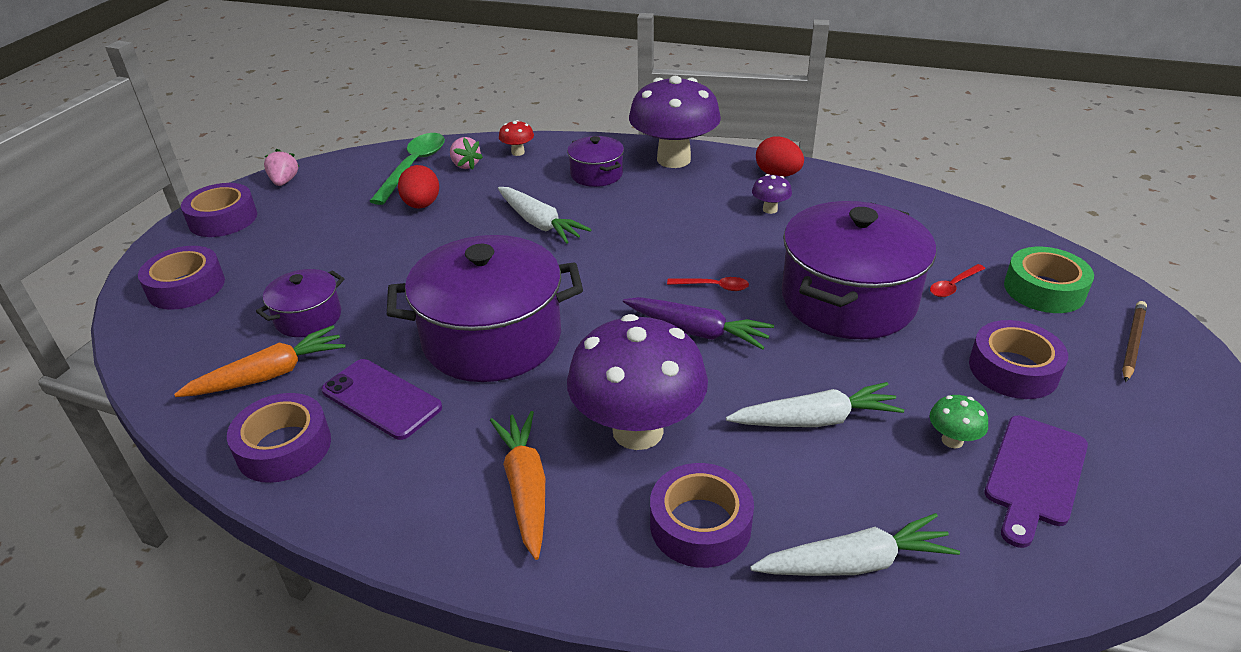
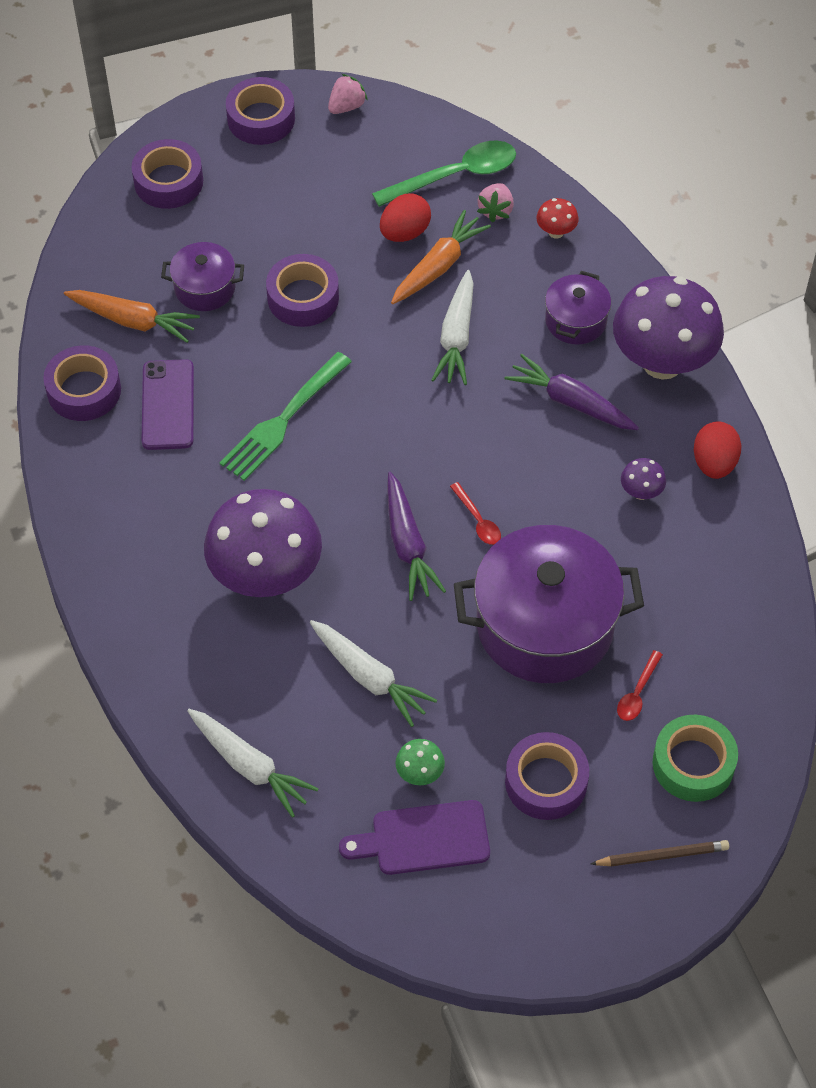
camera: 50 degrees right, 20 degrees up
(492, 338) = (284, 419): purple pot -> green fork
(525, 488) = (162, 548): orange carrot -> orange carrot (438, 266)
(659, 204) = (570, 402): none -> purple carrot
(700, 525) = (212, 664): purple tape -> purple tape (303, 298)
(953, 286) = (637, 693): red spoon -> red spoon turned 75 degrees counterclockwise

